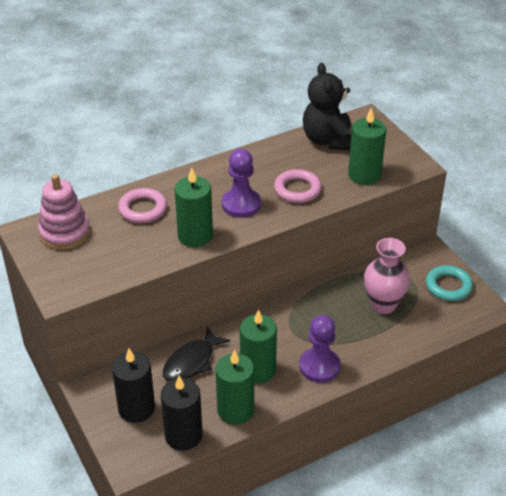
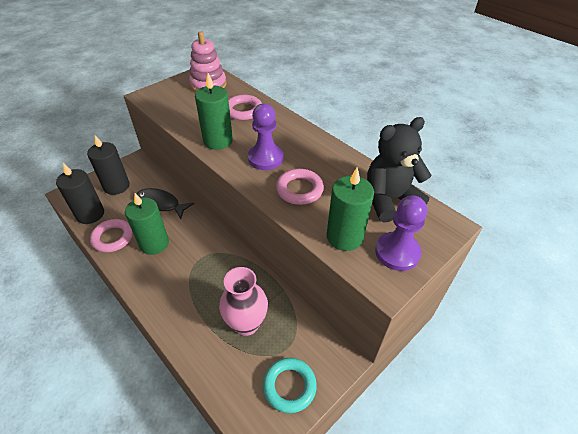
camera: 75 degrees right, 5 degrees up
(235, 410) = (113, 238): green candle -> pink ring
(319, 366) = (160, 284): purple pawn -> purple pawn (397, 252)

